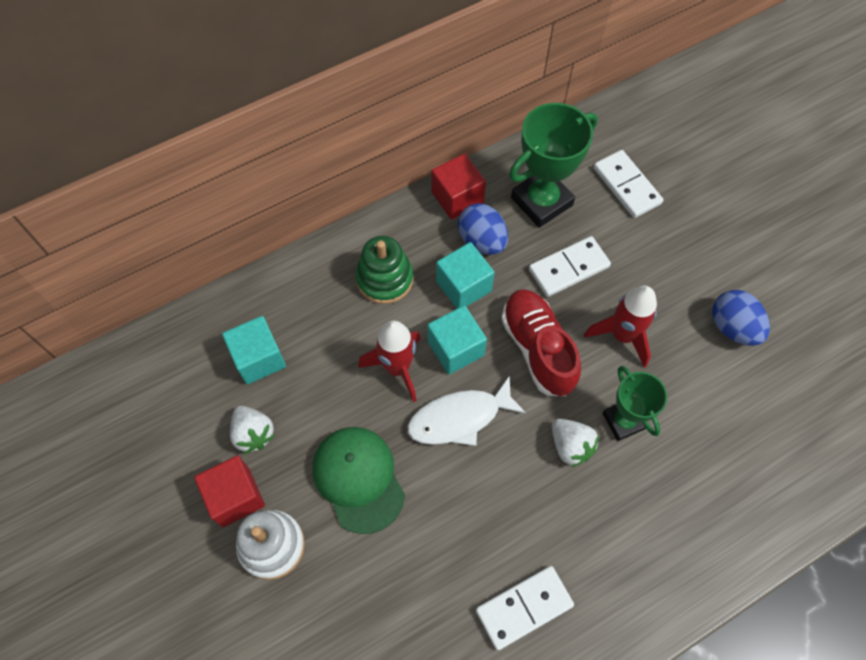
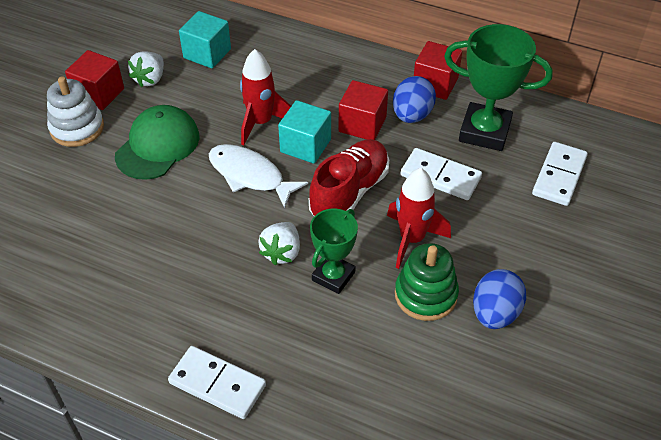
camera: 55 degrees right, 15 degrees down
(385, 279) = (326, 81): green stacking toy -> green stacking toy (425, 295)
(463, 286) = (362, 124): turquoise cube -> red cube
(524, 608) = (124, 287): white domino -> white domino (217, 384)

